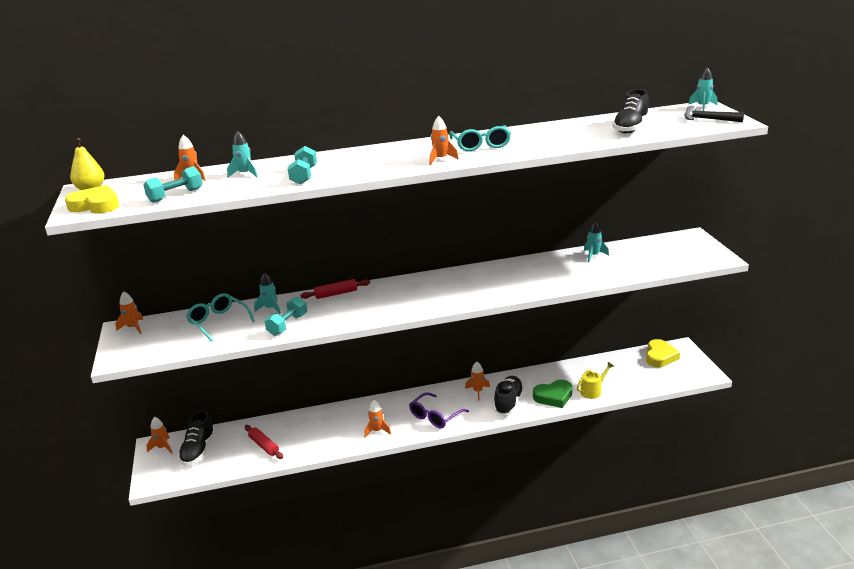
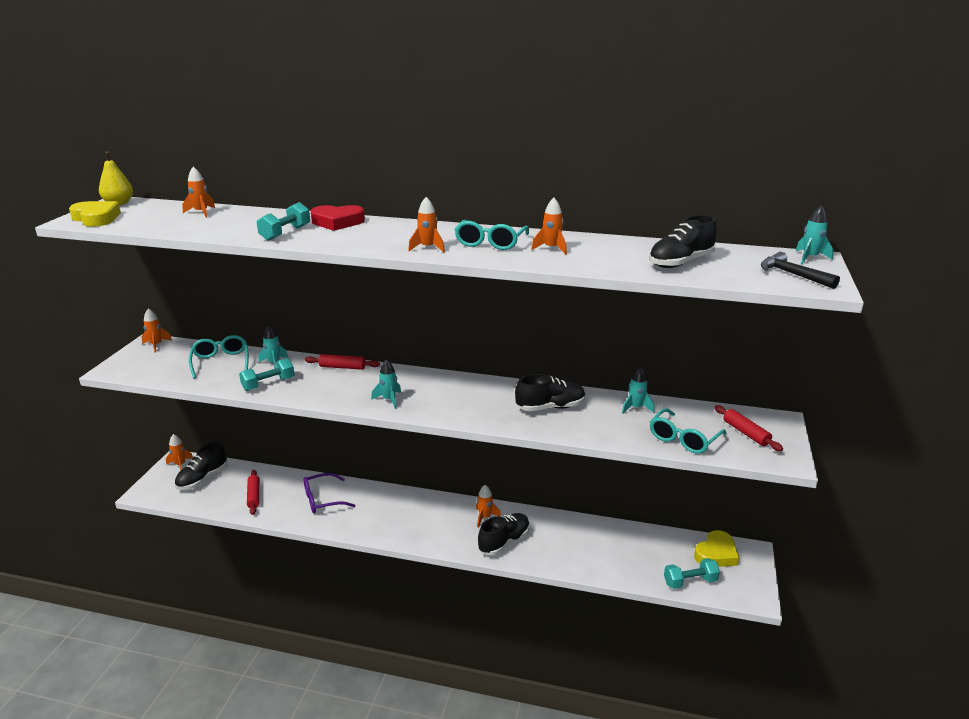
camera: 25 degrees right, 0 degrees up
(175, 195) = (162, 225): turquoise dumbbell -> turquoise dumbbell (690, 582)
(245, 174) = (244, 219): turquoise rocket -> turquoise rocket (389, 400)
(332, 158) = (337, 222): none -> red heart
(377, 431) = (357, 521): orange rocket -> orange rocket (551, 248)
(435, 416) = (421, 528): purple glasses -> purple glasses (322, 500)
(534, 273) = (550, 407): none -> black shoe
(553, 396) = (556, 554): green heart -> none
(593, 391) = (603, 564): yellow watering can -> none
(645, 265) = (683, 439): none -> turquoise glasses
(680, 250) = (746, 433): none -> red rolling pin

